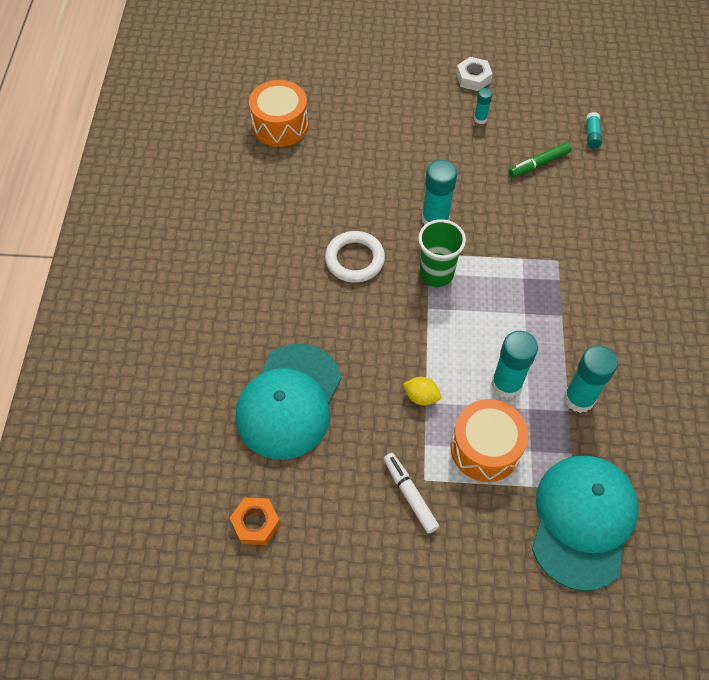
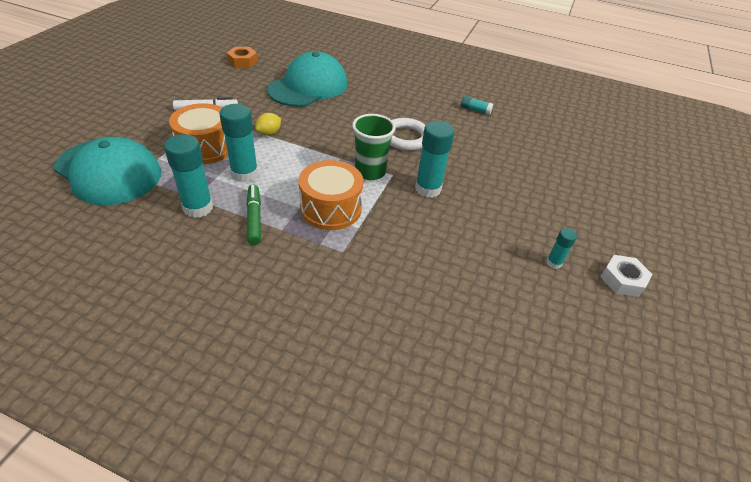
camera: 105 degrees right, 15 degrees down
(280, 125) = (560, 138): orange drum -> orange drum (331, 208)
(289, 401) = (308, 86): turquoise cap -> turquoise cap turned 90 degrees clockwise
(539, 164) = (475, 287): green marker -> green marker (254, 218)
(592, 135) = (511, 360): turquoise glue stick -> turquoise glue stick (475, 110)

